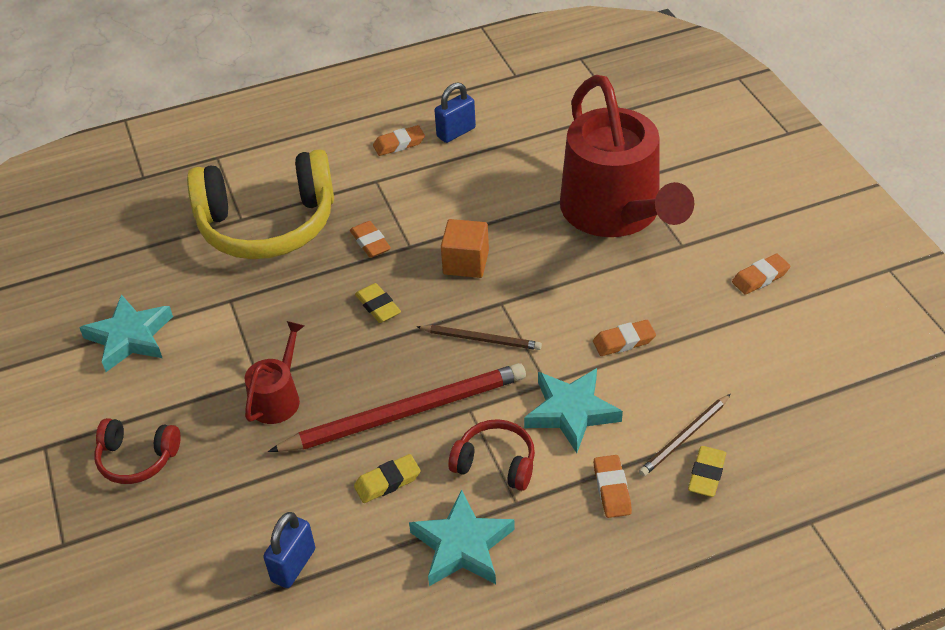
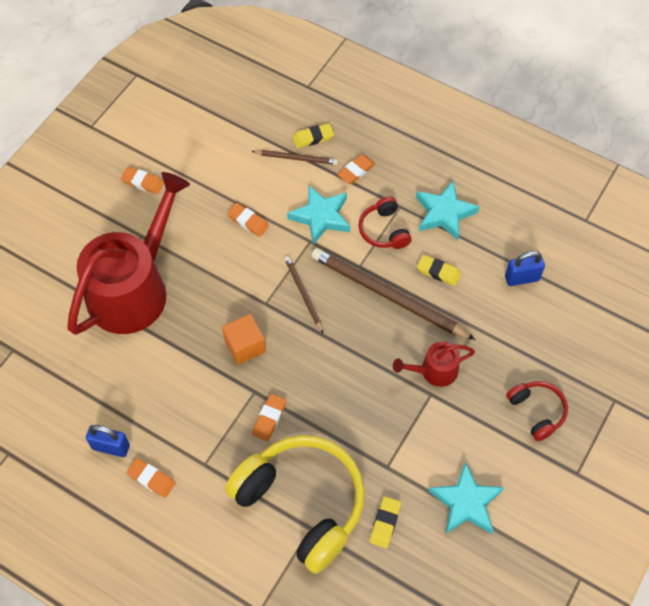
camera: 130 degrees left, 15 degrees up
(378, 306) = (321, 370): yellow eraser -> yellow eraser (385, 523)
(406, 413) = (388, 295): red pencil -> brown pencil

